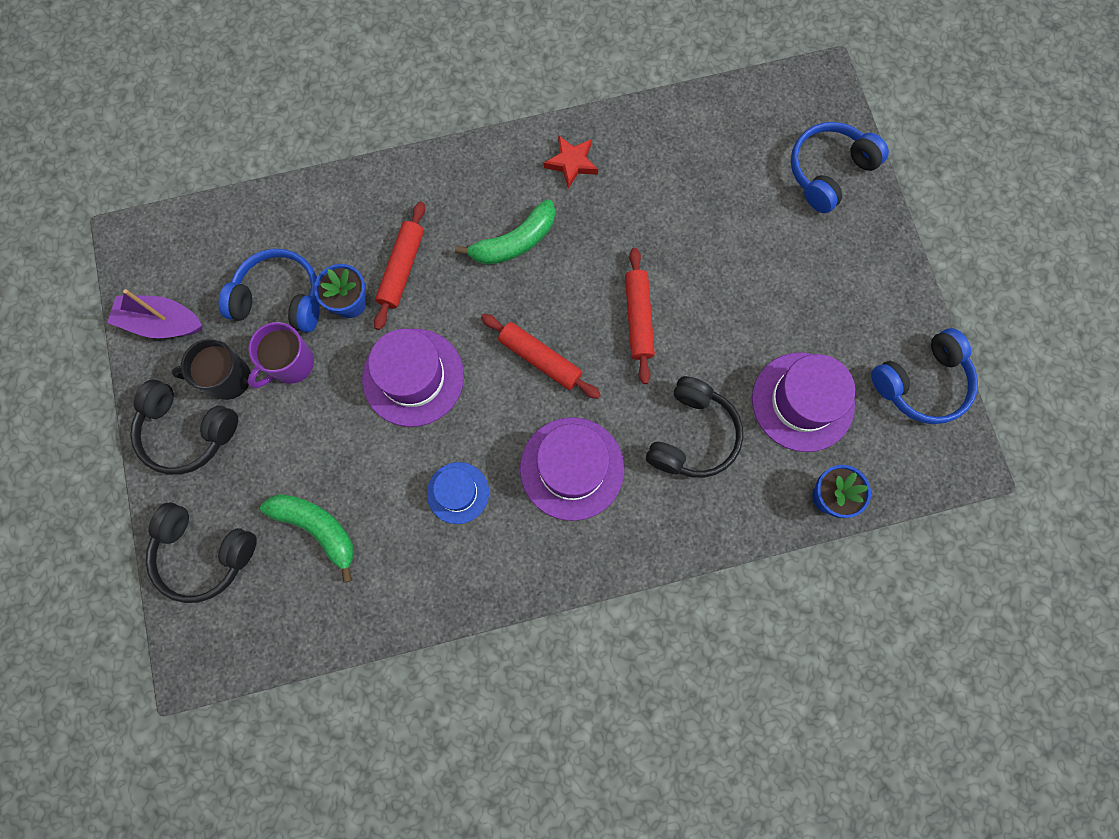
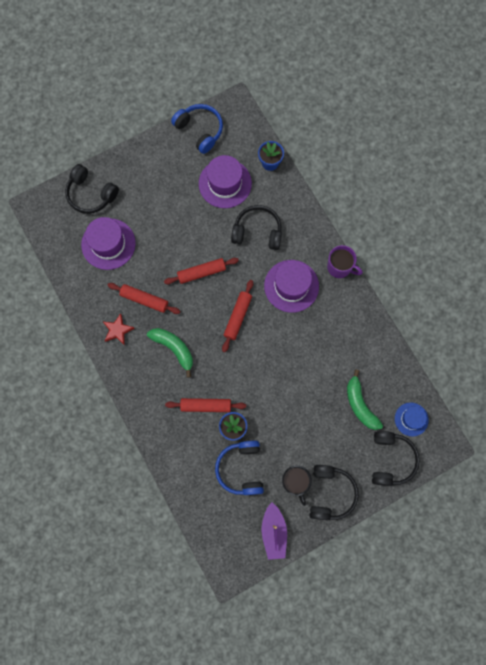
camera: 105 degrees left, 0 degrees up
(290, 364) = (277, 449): purple mug -> purple mug (340, 267)
(317, 528) = (360, 404): green banana -> green banana turned 45 degrees counterclockwise
(413, 377) = (266, 380): purple hat -> purple hat (108, 244)
(458, 493) = (320, 339): blue hat -> blue hat (411, 419)
(613, 215) = (144, 300): none -> red rolling pin
(828, 171) = (91, 194): blue headphones -> black headphones

